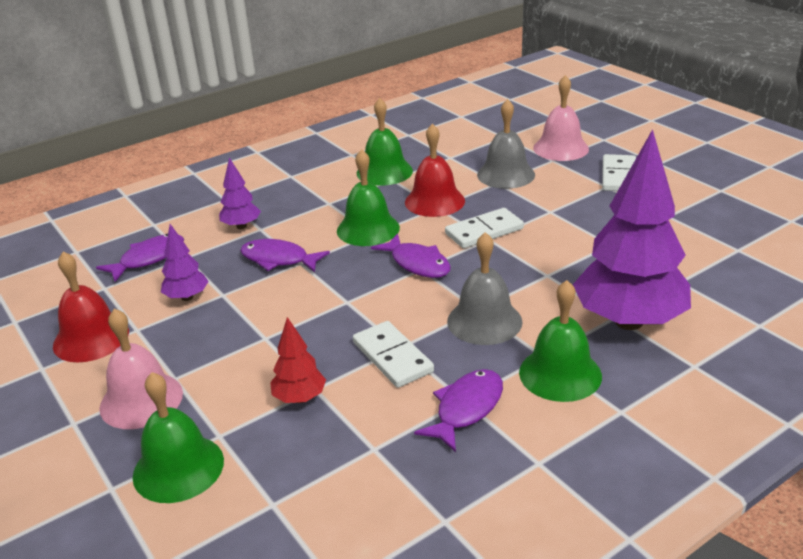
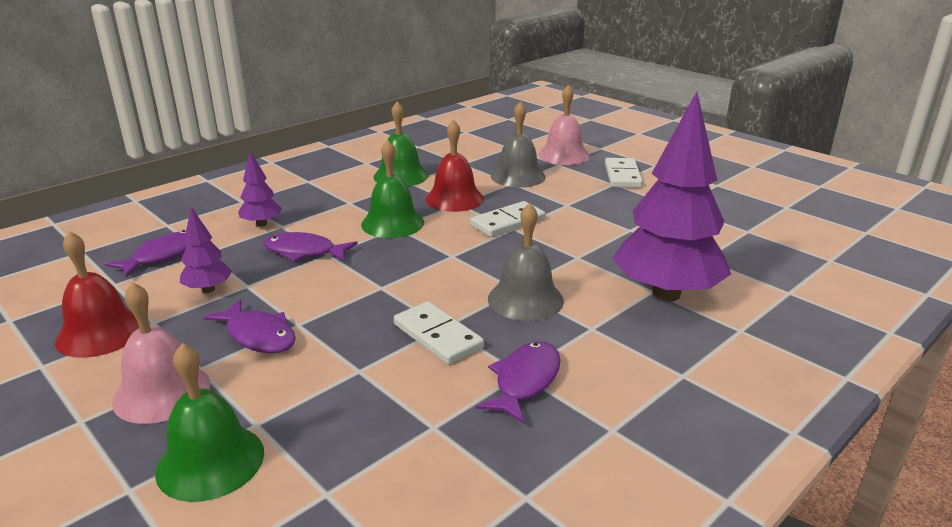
camera: 10 degrees left, 5 degrees down
(299, 398) = (343, 380): red tree -> none
(417, 264) = (447, 251): purple fish -> purple fish (258, 335)
(560, 374) = (612, 343): green bell -> none

